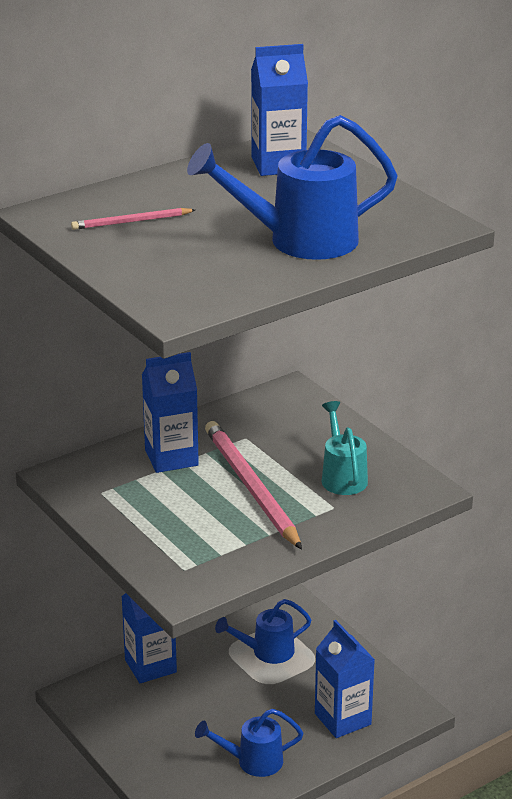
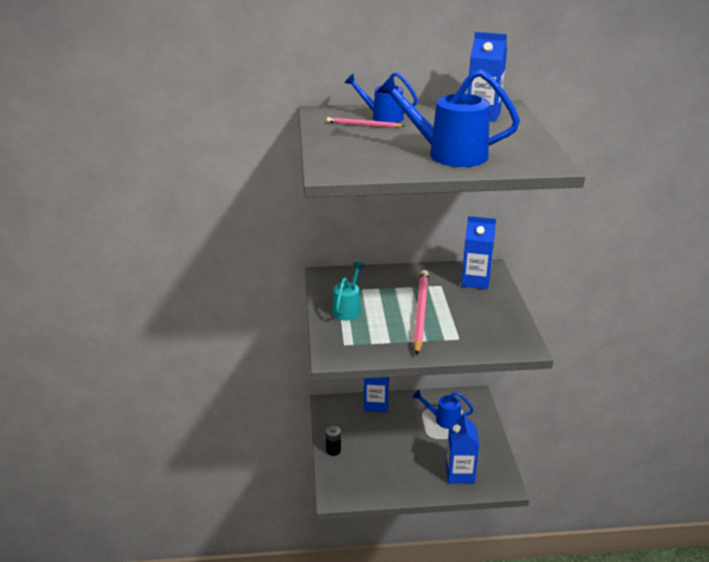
camera: 30 degrees right, 0 degrees up
(137, 759) = (333, 450): none -> black battery
(171, 458) = (390, 284): blue carton -> blue carton (475, 281)
(253, 761) = (392, 477): blue watering can -> blue watering can (382, 117)
(342, 477) = (479, 323): turquoise watering can -> turquoise watering can (348, 309)

